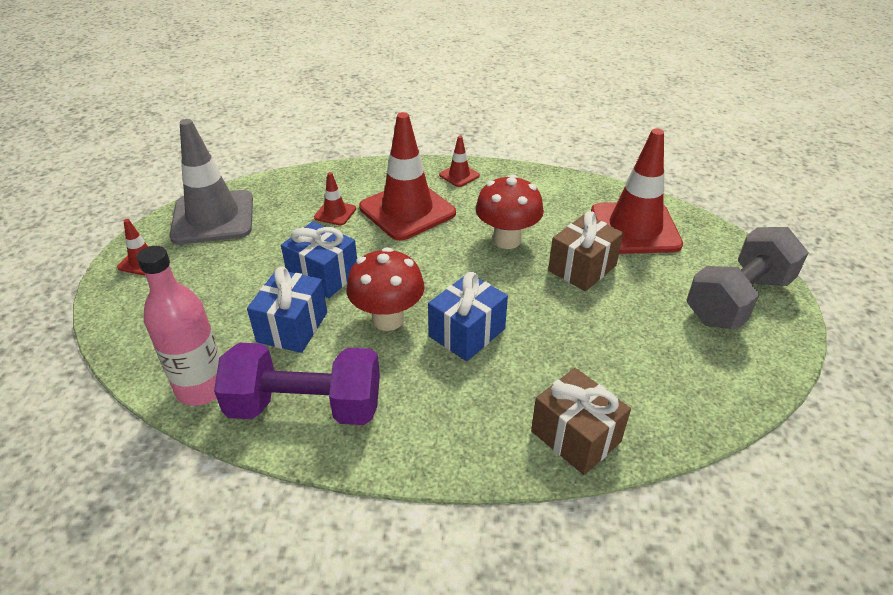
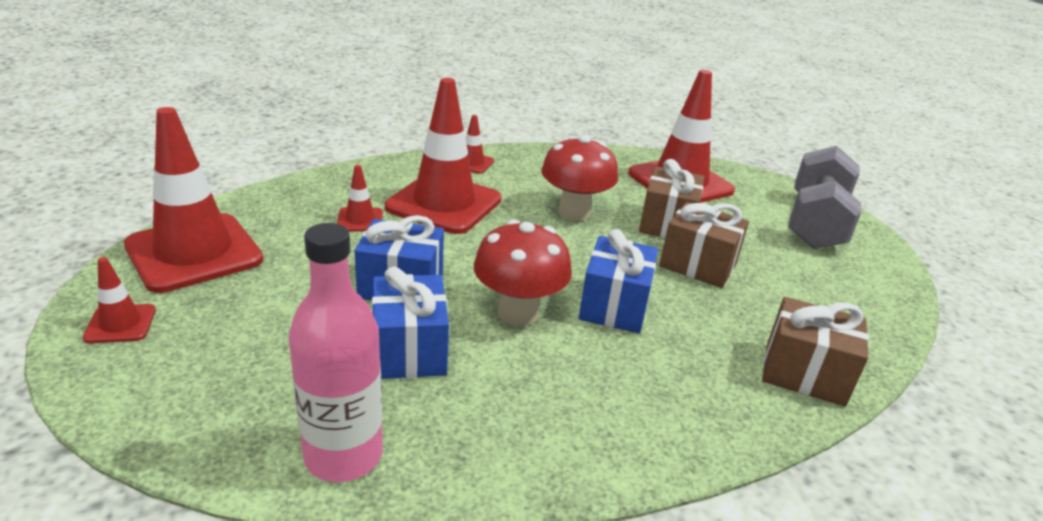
camera: 30 degrees left, 10 degrees down
(213, 218) = (194, 252): grey traffic cone -> red traffic cone
(305, 406) = (503, 434): purple dumbbell -> none
(574, 314) = (698, 265): none -> brown gift

